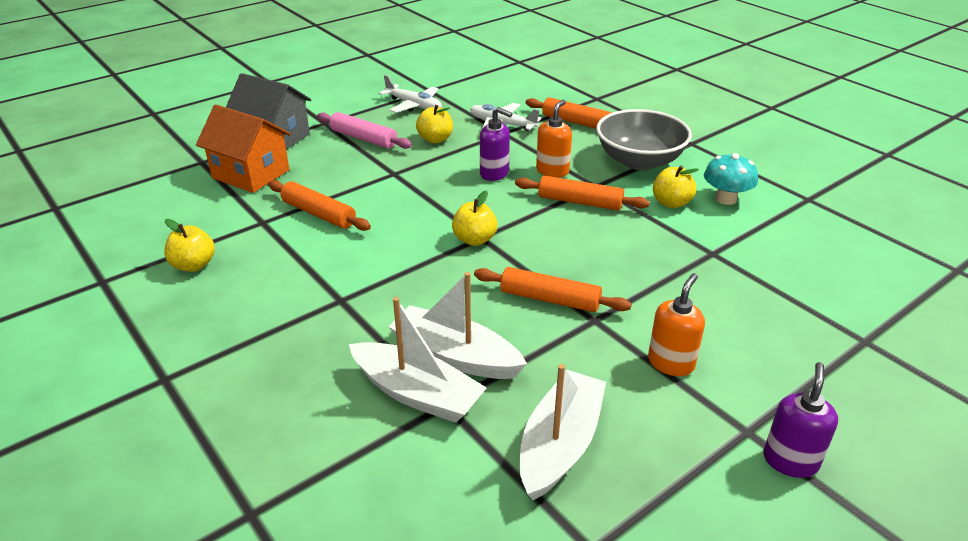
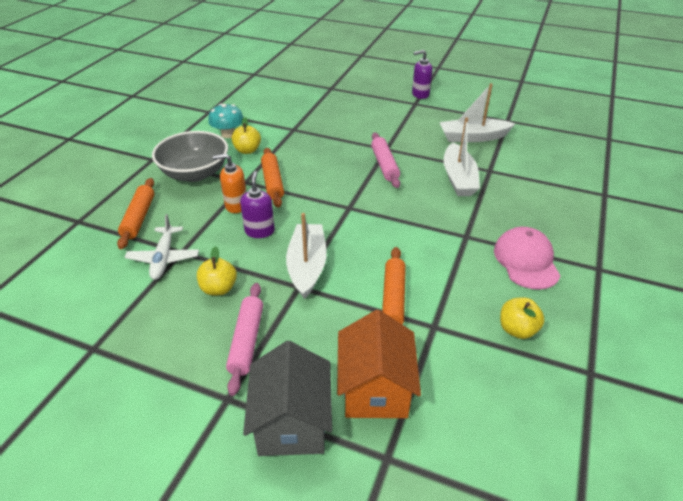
camera: 120 degrees left, 5 degrees up
(251, 324) = (526, 261): none -> pink cap
(414, 105) = (144, 340): white plane -> none
(417, 393) = (494, 180): white boat -> white boat (307, 266)
(474, 239) = (354, 209): yellow apple -> none
(550, 299) = (384, 165): orange rolling pin -> pink rolling pin
(671, 363) = (395, 124): orange soap dispenser -> none

